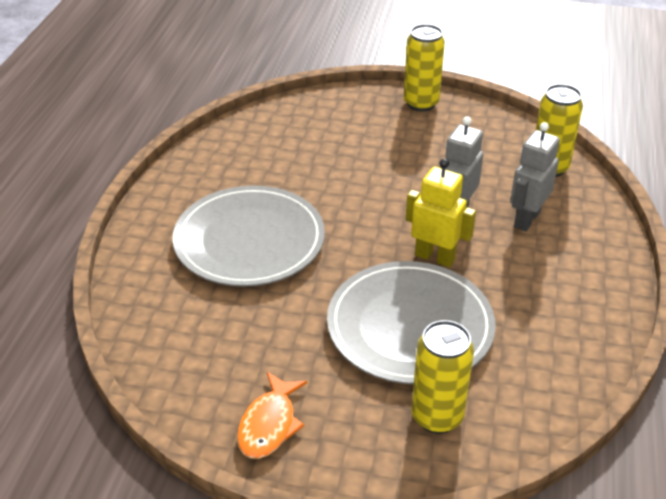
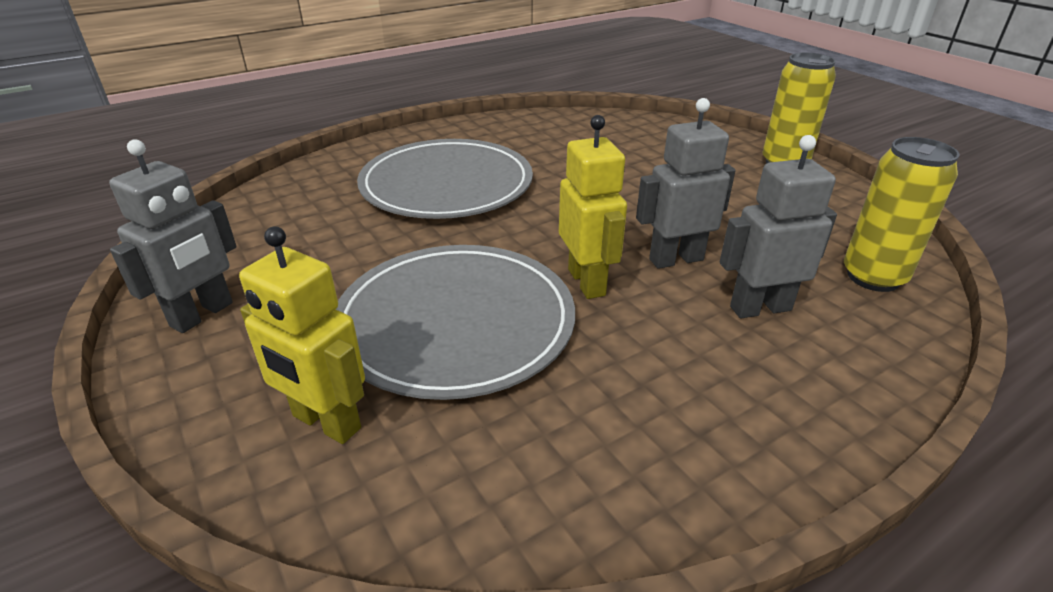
camera: 45 degrees right, 5 degrees down
(269, 424) = (202, 315): orange fish -> grey robot
(437, 417) = (326, 423): yellow can -> yellow robot

